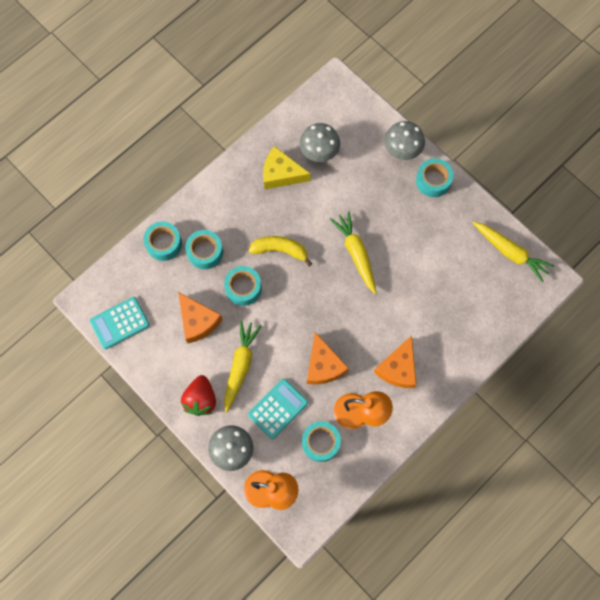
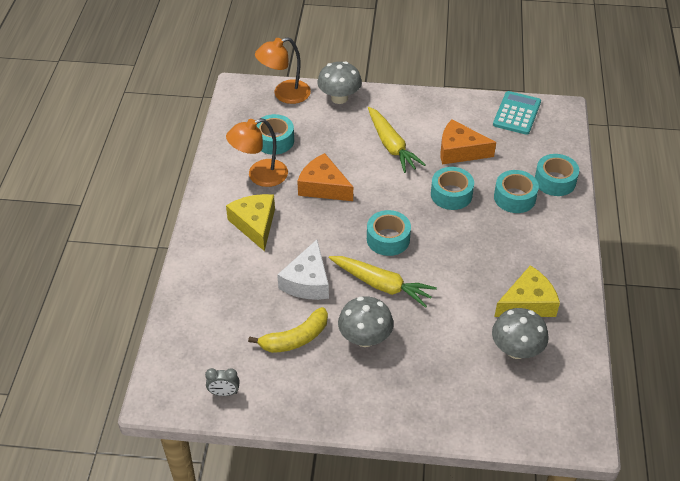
camera: 140 degrees right, 25 degrees down
(200, 399) = (397, 110): red strawberry -> none
(278, 408) = (331, 139): turquoise calculator -> none
(280, 250) = (453, 241): yellow banana -> yellow banana (295, 338)
(398, 368) = (255, 224): orange cheese -> yellow cheese
(400, 292) = (307, 281): none -> white cheese
(402, 150) = (435, 416): grey mushroom -> grey mushroom (365, 338)
(433, 181) = (371, 407): turquoise tape -> turquoise tape (388, 239)
(510, 252) = (224, 393): yellow carrot -> grey clock

